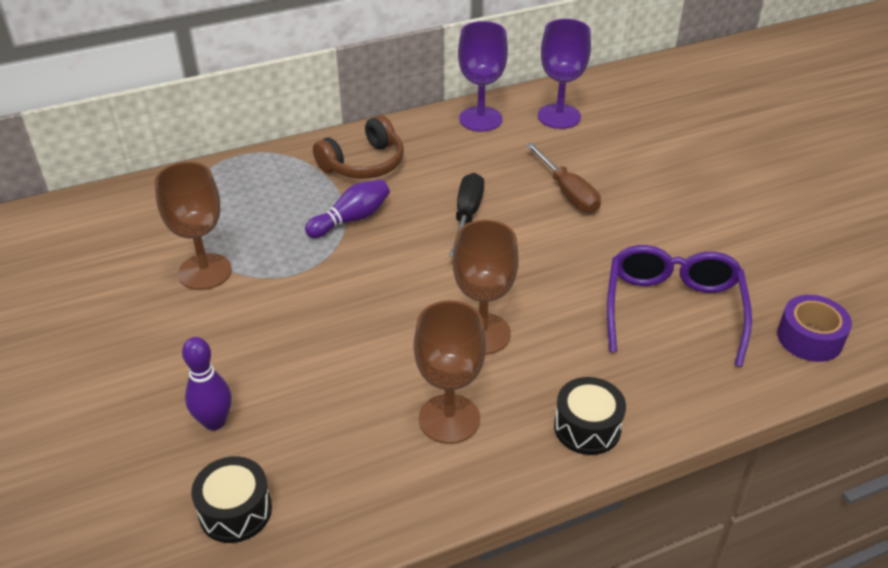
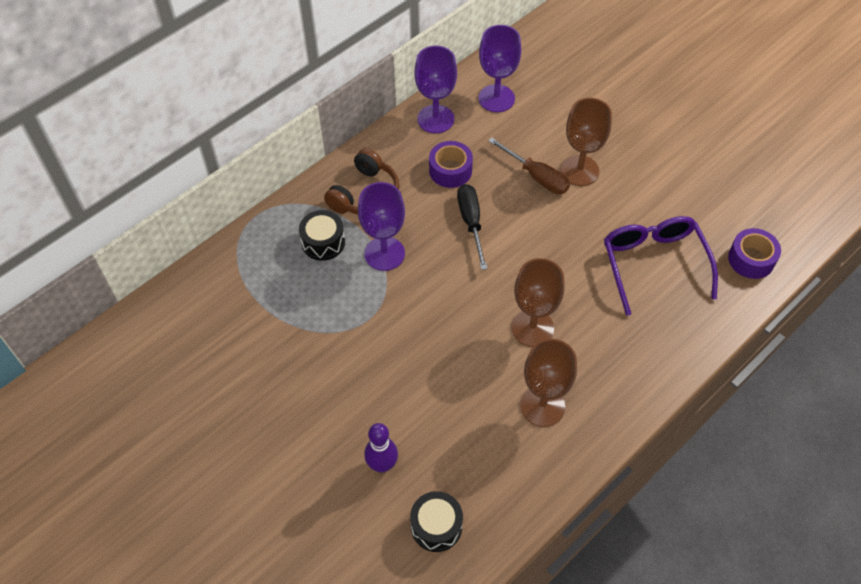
camera: 20 degrees left, 15 degrees up
(205, 272) = (298, 339): brown goblet -> brown goblet (579, 171)
(351, 219) = (384, 253): purple bowling pin -> purple goblet
(470, 165) = (450, 170): none -> purple tape
(587, 428) = (635, 381): black drum -> black drum (323, 242)

